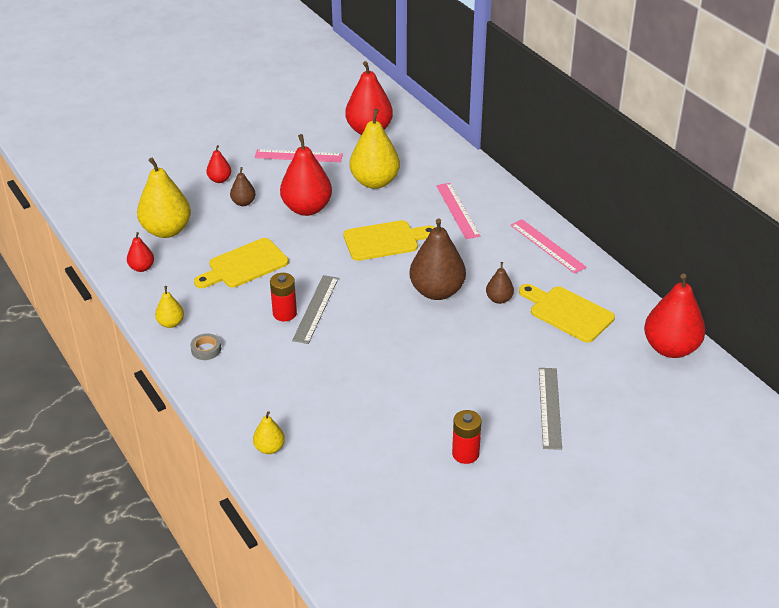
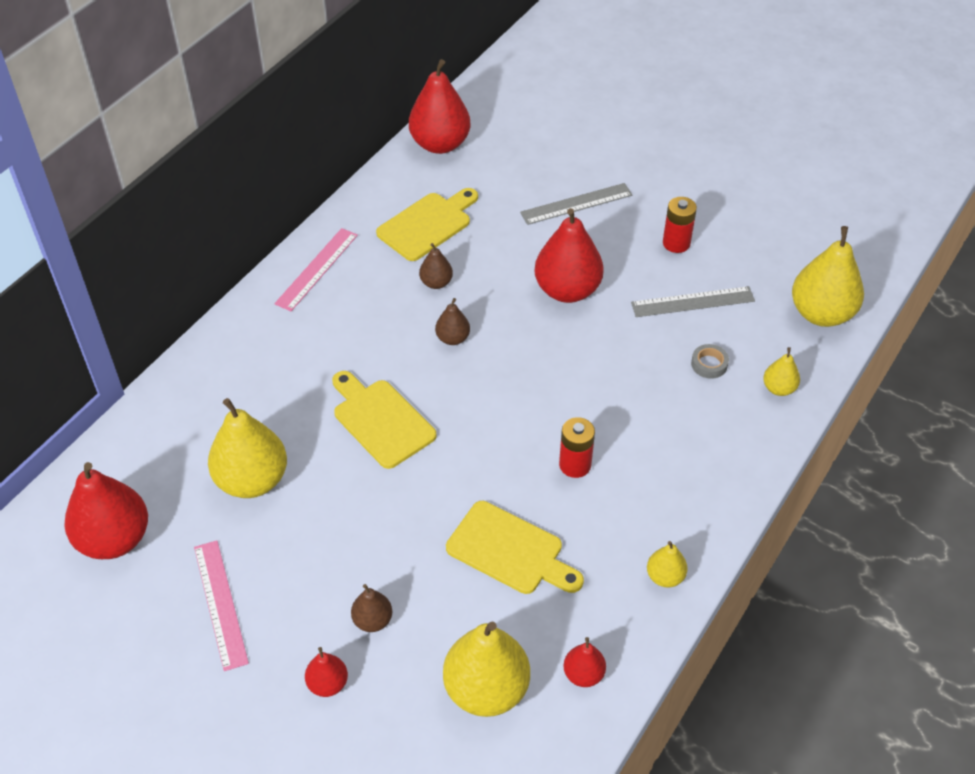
camera: 115 degrees left, 10 degrees up
(206, 349) = (684, 515): grey tape -> grey tape (709, 364)
(307, 208) = (350, 534): red pear -> red pear (567, 290)
(316, 309) = (548, 438): grey ruler -> grey ruler (692, 302)
(325, 515) = (821, 313): none -> yellow pear
(437, 291) = (453, 338): brown pear -> brown pear, size x0.49
(457, 210) = (281, 369): pink ruler -> none
(568, 312) = (427, 225): yellow cutting board -> yellow cutting board turned 150 degrees counterclockwise

